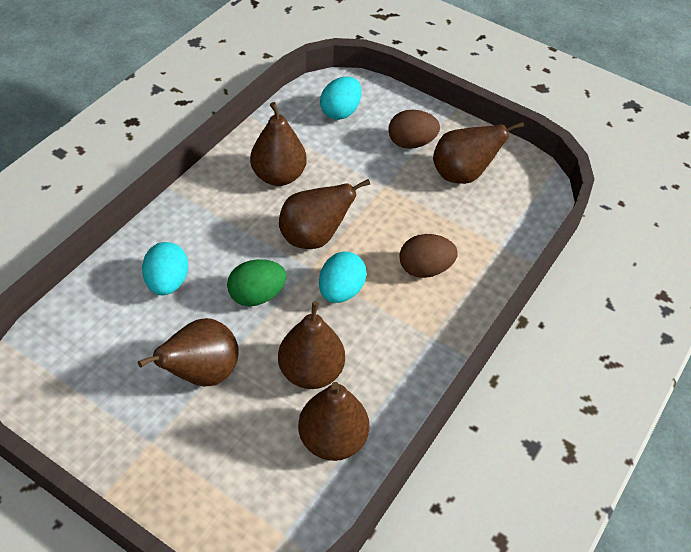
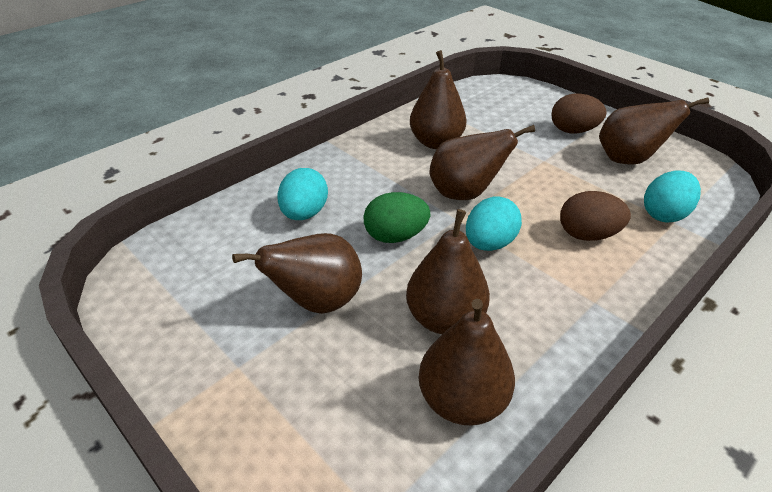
camera: 15 degrees right, 10 degrees down
(340, 112) = (503, 103): turquoise egg -> turquoise egg (664, 214)

